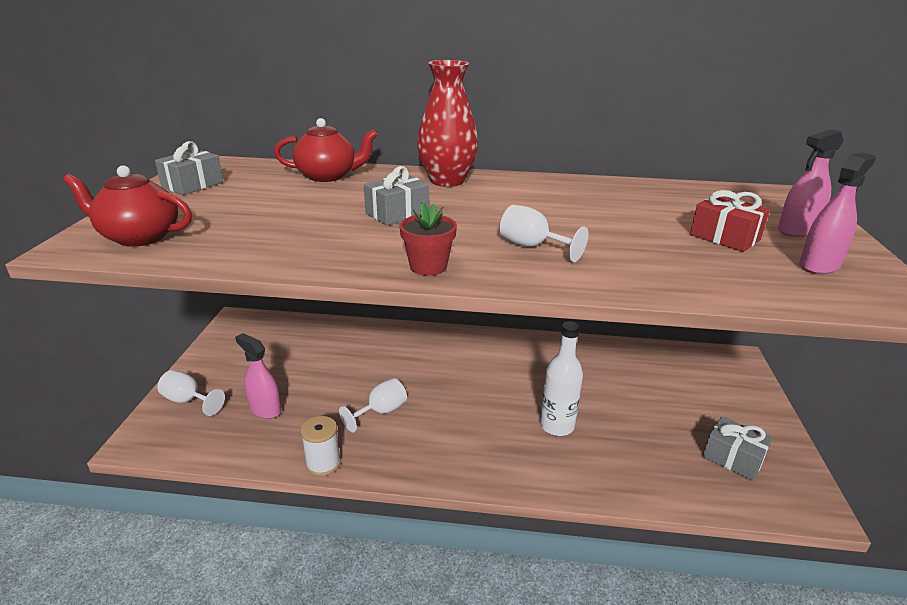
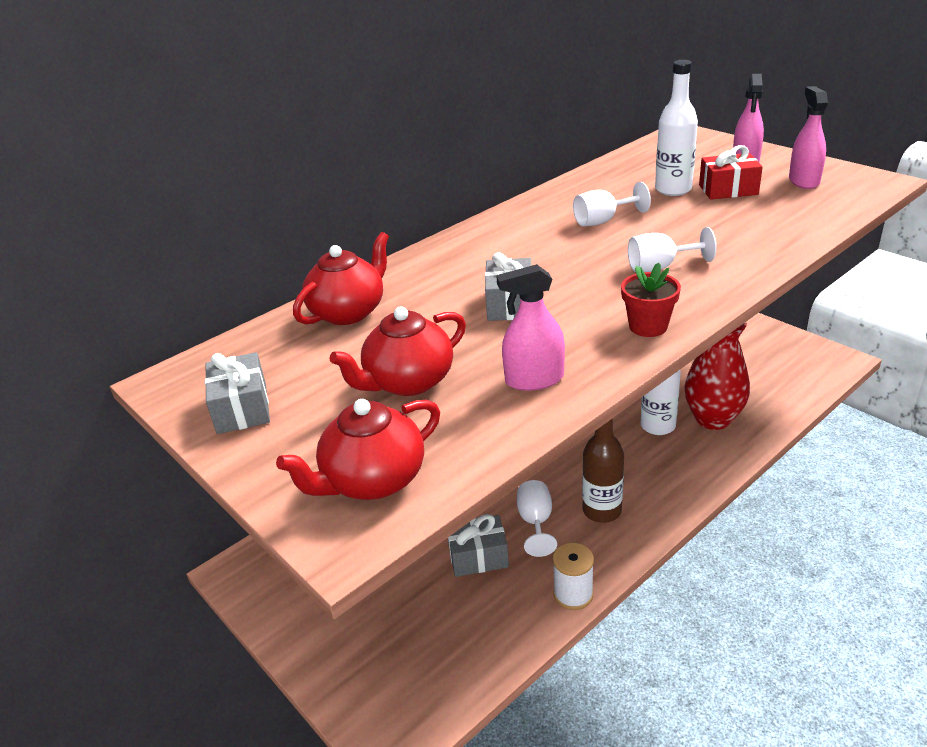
camera: 45 degrees left, 5 degrees up
(188, 401) = (359, 671): white goblet -> white goblet (603, 221)
(261, 214) = (408, 382): none -> red teapot
(265, 409) = (444, 607): pink spray bottle -> pink spray bottle (534, 379)
(424, 439) = (602, 510): none -> brown bottle
(447, 181) = (460, 253): red vase -> red vase (713, 419)
(677, 217) = (673, 189): none -> white bottle
(733, 458) = (769, 364): grey gift -> grey gift (478, 556)

